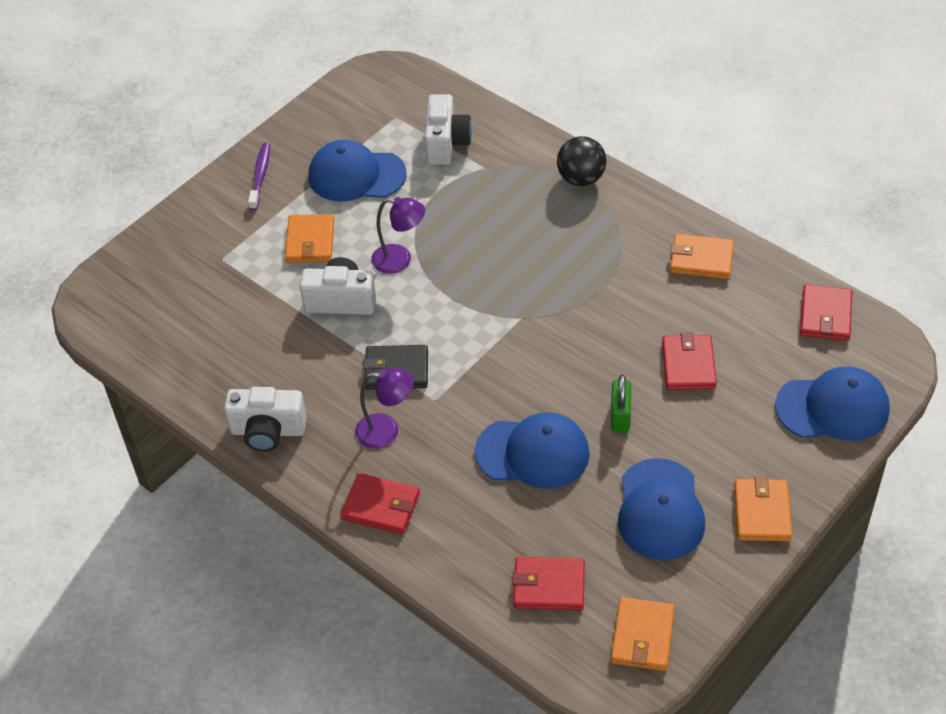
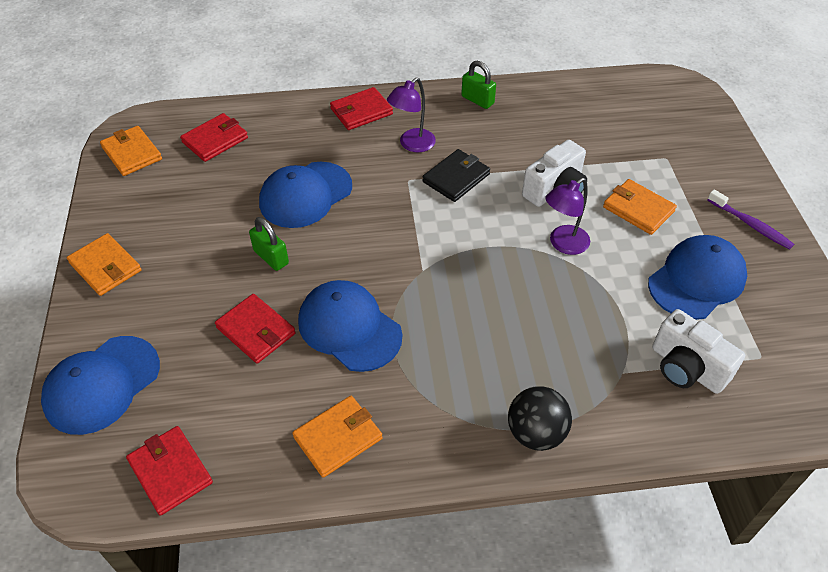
camera: 130 degrees right, 0 degrees up
(268, 431) = (477, 100): white camera -> green padlock
(660, 510) = (183, 221): blue cap -> blue cap (349, 328)

